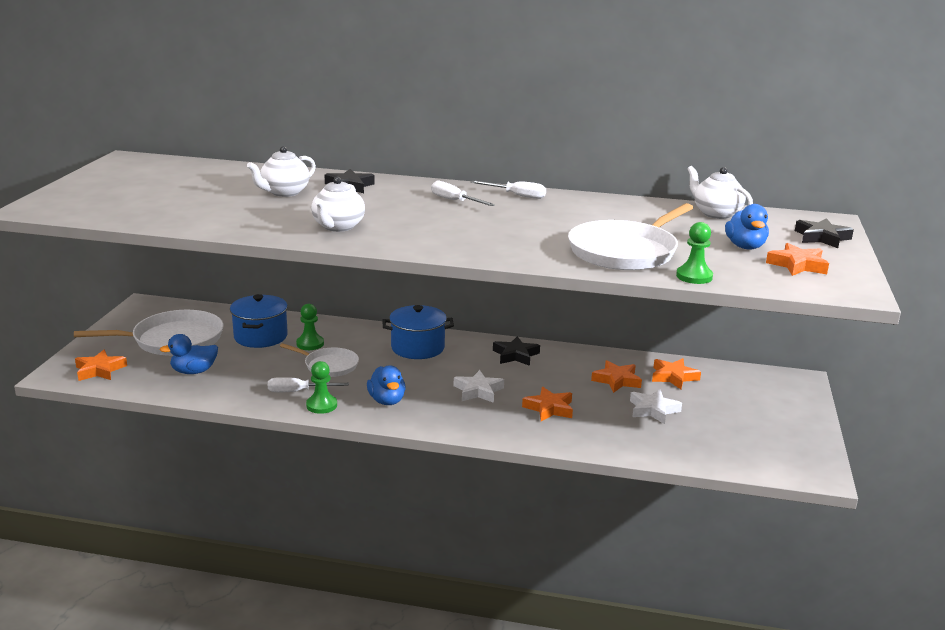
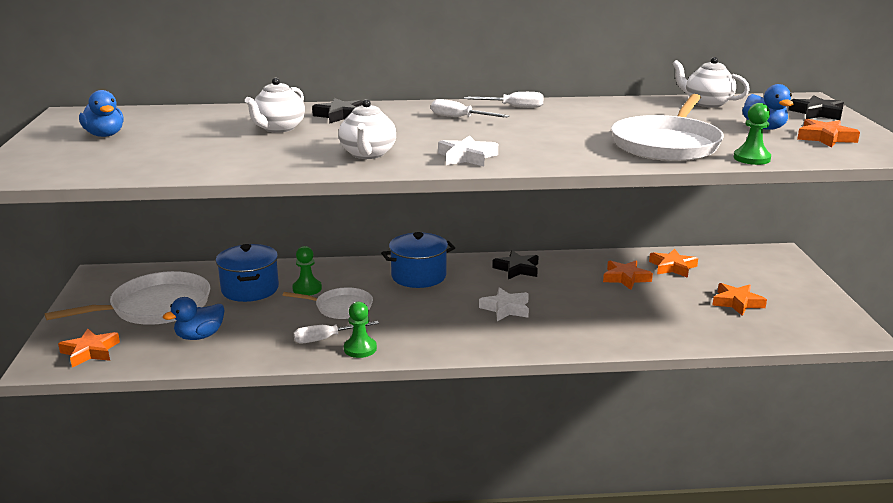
camera: 15 degrees left, 0 degrees up
(387, 401) = (423, 333): blue duck -> blue duck (105, 135)
(549, 408) = (584, 314): orange star -> orange star (737, 302)
(653, 410) = (677, 300): white star -> white star (467, 157)

